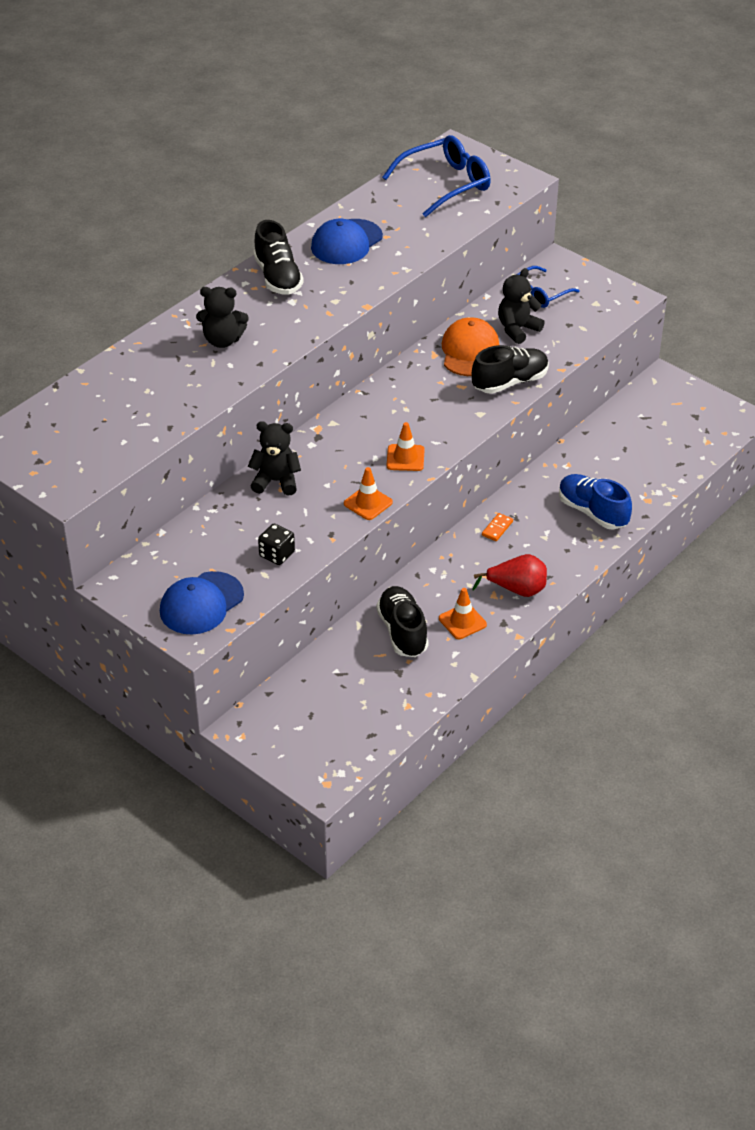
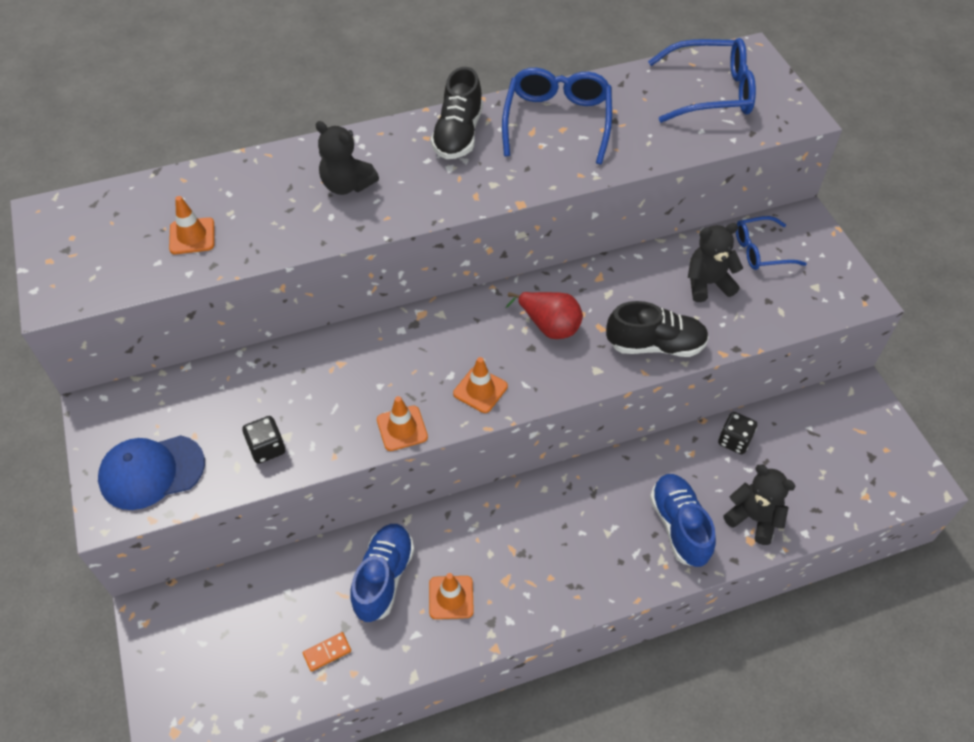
camera: 30 degrees right, 10 degrees up
(133, 416) = (192, 236): none -> orange traffic cone
(276, 481) = (334, 358): black teddy bear -> black teddy bear (754, 518)
(346, 242) = (557, 121): blue cap -> blue glasses
(402, 632) = (383, 578): black shoe -> blue shoe
(470, 351) = (639, 289): orange cap -> none
(497, 528) = (565, 497): orange domino -> orange domino (327, 652)
(517, 590) = (533, 586): red pear -> red pear (549, 326)
(593, 444) = (734, 440): none -> black dice

